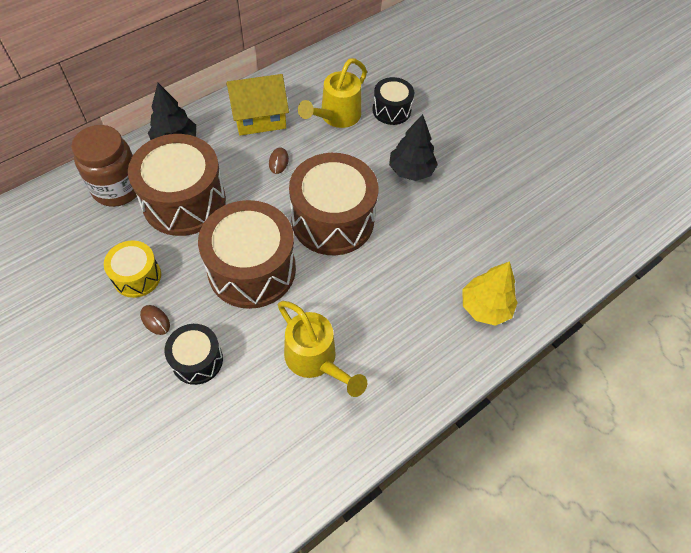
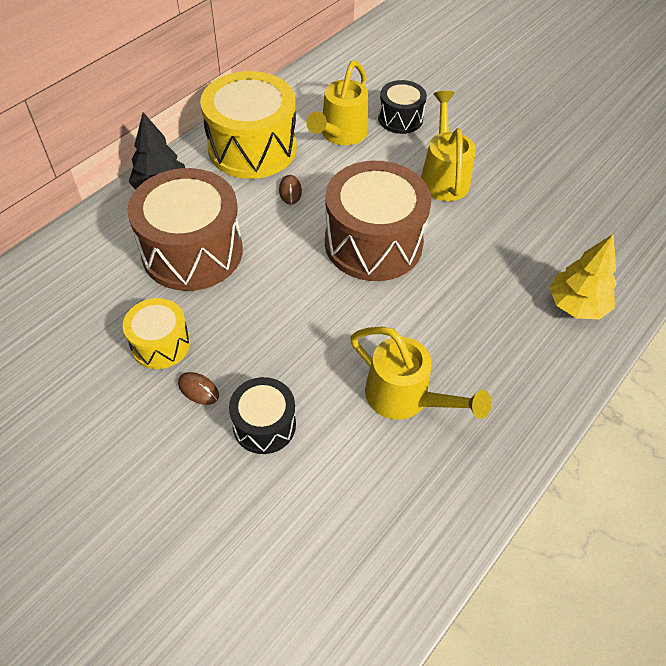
camera: 10 degrees left, 5 degrees down
(117, 188) = (106, 250): brown jar -> none
(252, 269) = (297, 312): brown drum -> none
(259, 117) = (252, 148): yellow house -> yellow drum
(411, 170) = (443, 177): black tree -> yellow watering can

